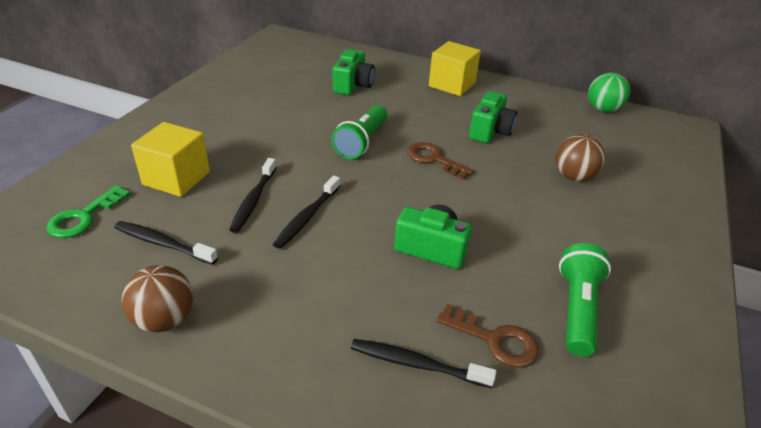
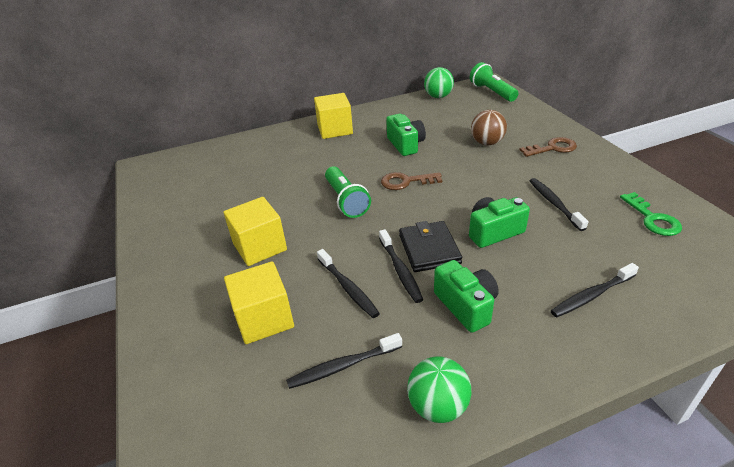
camera: 40 degrees left, 0 degrees up
(83, 217) = (244, 406): green key -> green key (652, 219)
(164, 320) = (438, 406): brown ball -> green ball
(252, 133) = (260, 247): none -> yellow cube
(353, 85) = (271, 168): green camera -> green camera (466, 305)
(355, 220) = (429, 249): none -> black wallet
(495, 340) = (597, 252): brown key -> brown key (552, 148)
(537, 271) = (554, 203): none -> black toothbrush
(577, 309) = (598, 208): green flashlight -> green flashlight (492, 92)

